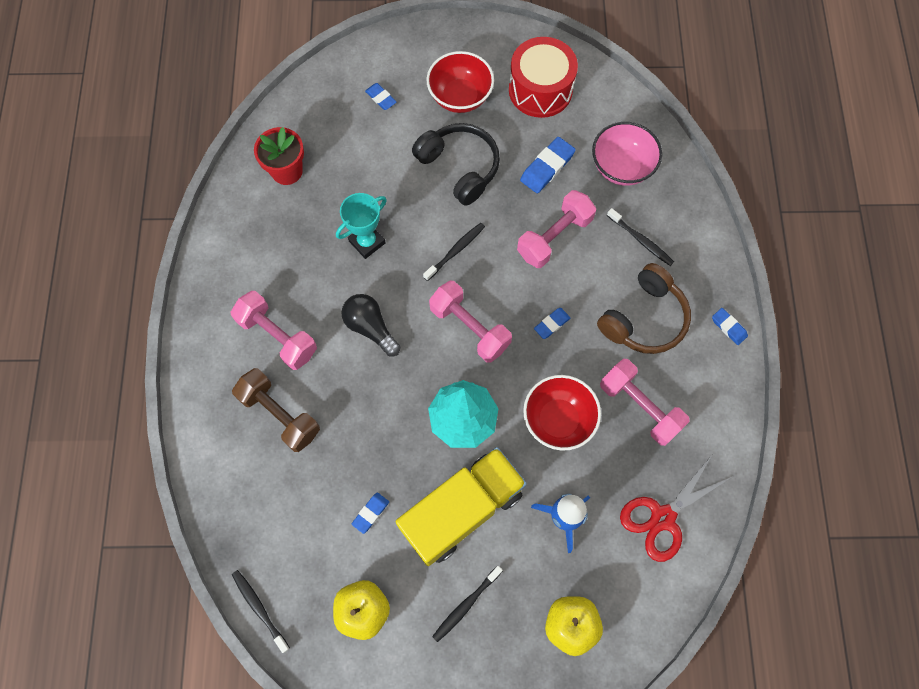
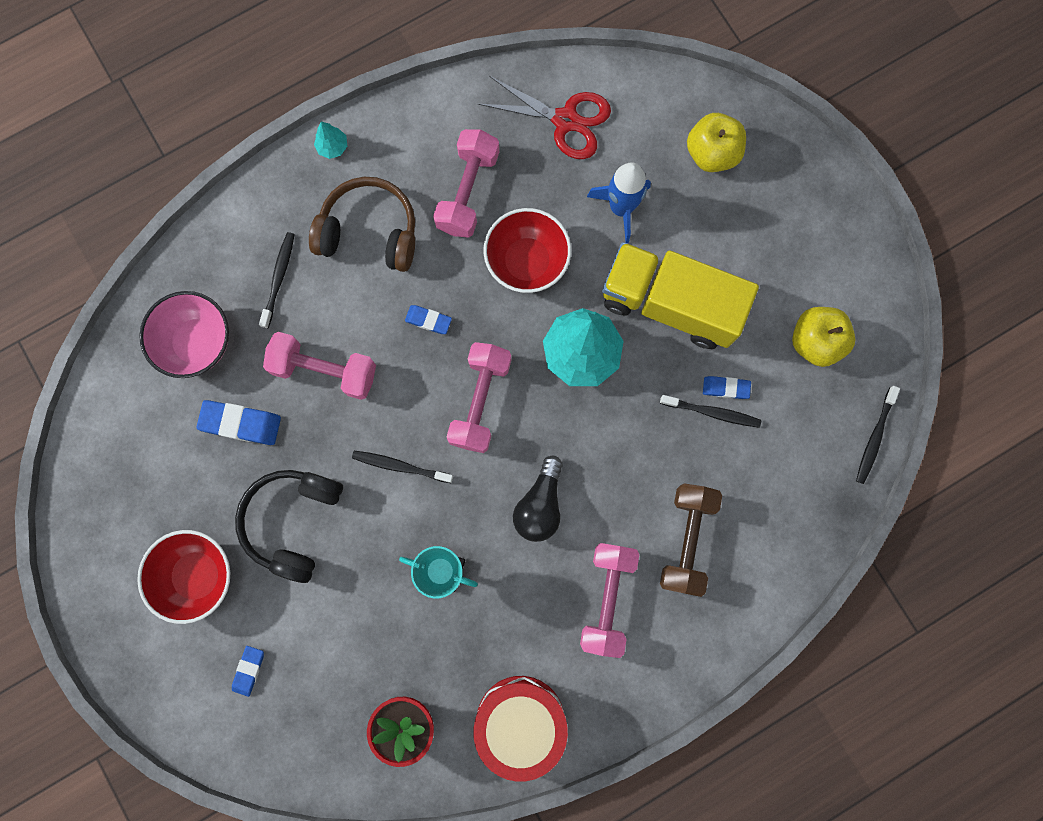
camera: 120 degrees left, 10 degrees up
(466, 605) = (752, 252): black toothbrush -> black toothbrush (711, 412)
(540, 90) = (138, 486): red drum -> red drum (520, 721)
(728, 327) = (333, 147): blue eraser -> turquoise tree

